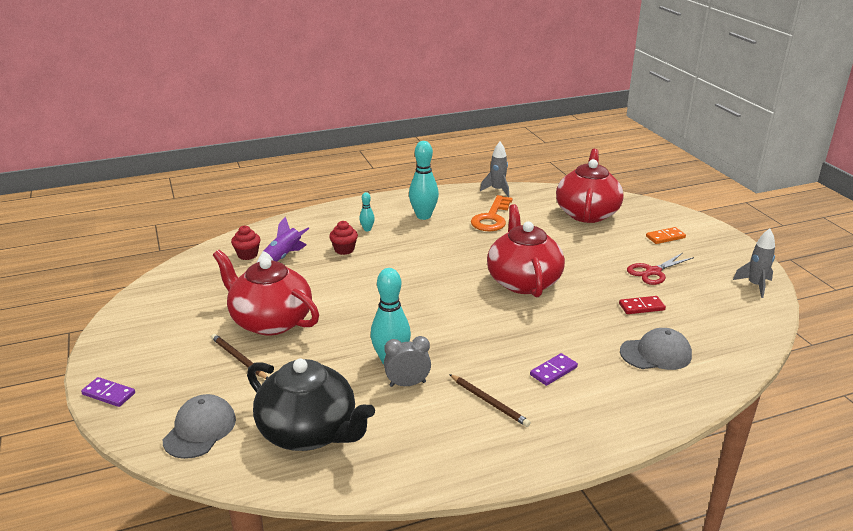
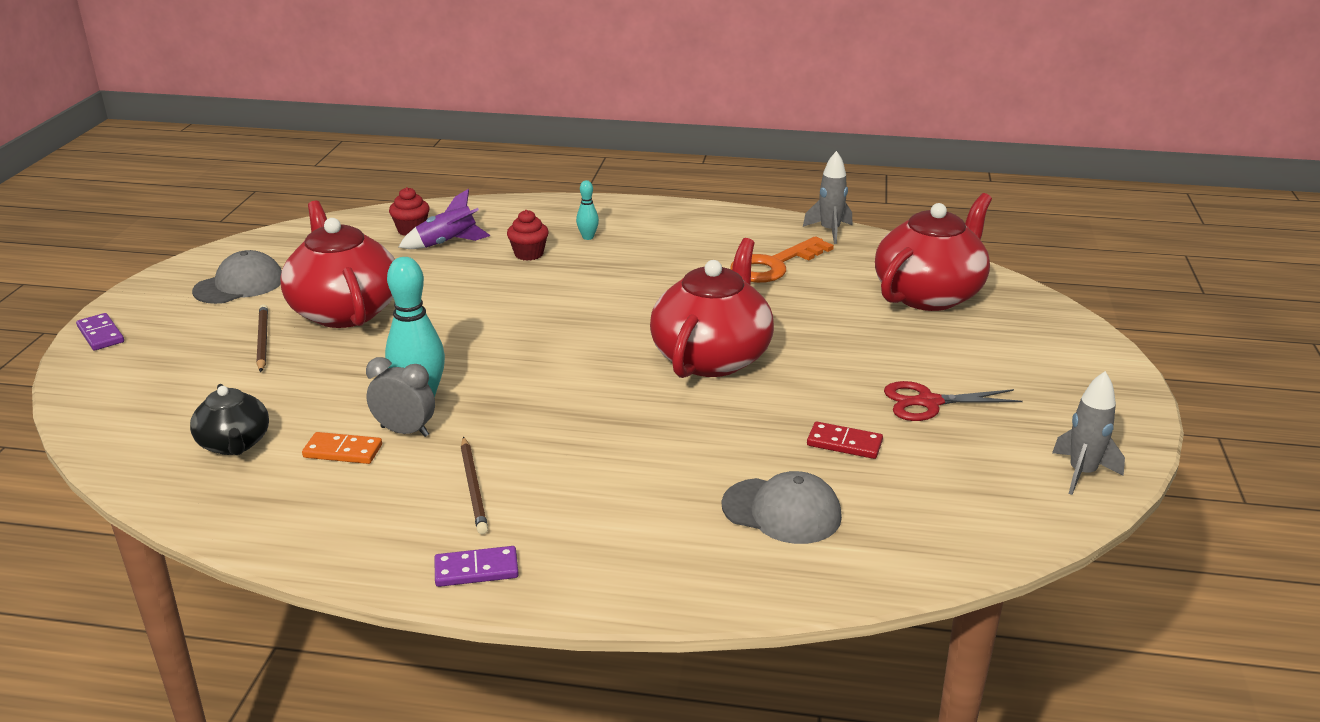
camera: 30 degrees right, 0 degrees up
(200, 429) = (136, 401): grey cap -> grey cap (239, 285)
(309, 432) = (234, 444): black teapot -> black teapot, size x0.55
(423, 216) = (681, 239): turquoise bowling pin -> none
(553, 371) = (604, 482): purple domino -> purple domino (476, 570)
(665, 237) = (1016, 361): orange domino -> orange domino (343, 451)

